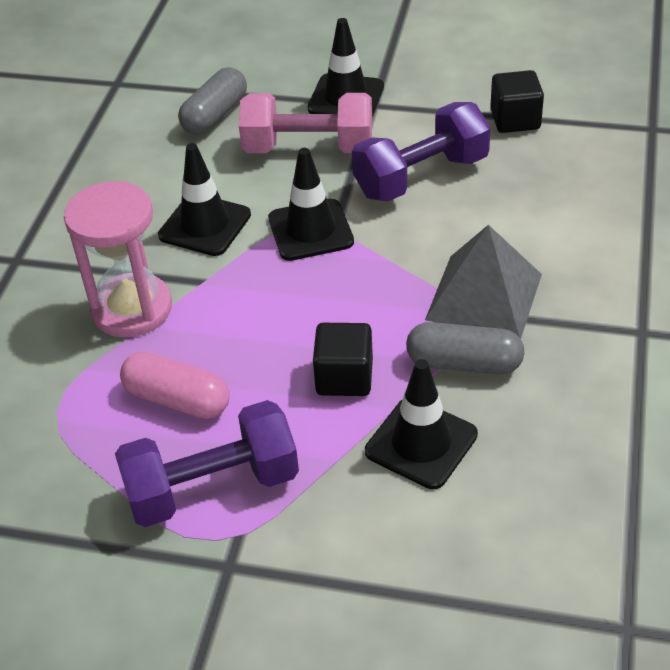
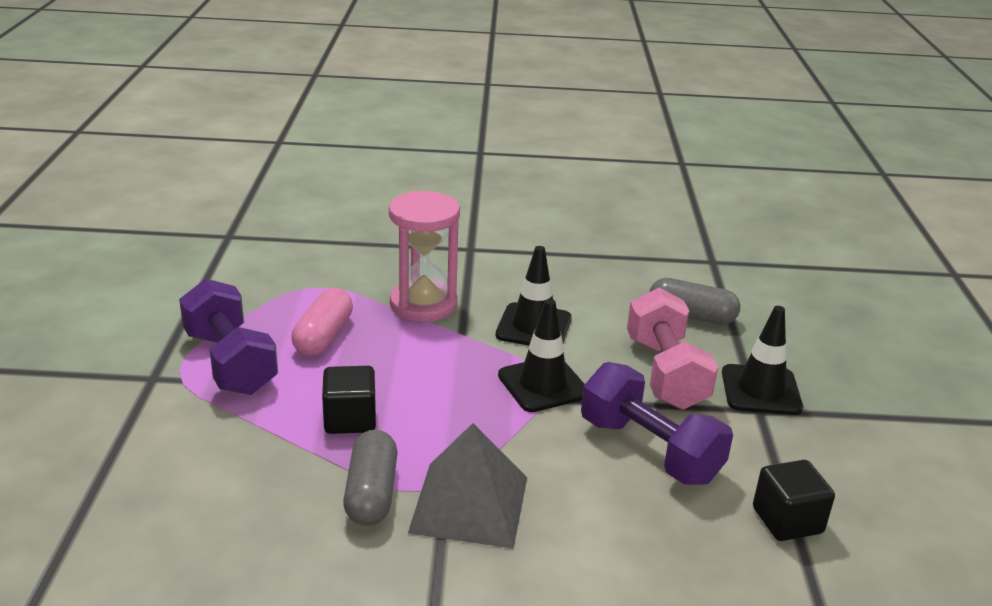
camera: 75 degrees right, 15 degrees down
(421, 443) = (268, 470): black traffic cone -> none

